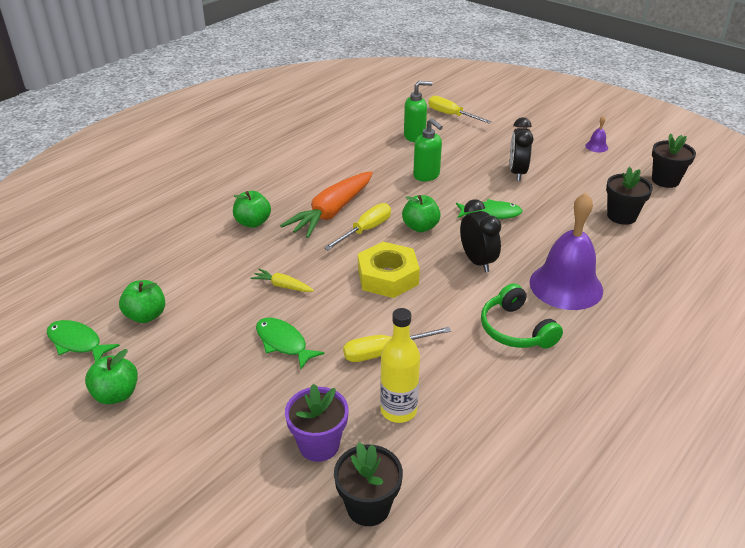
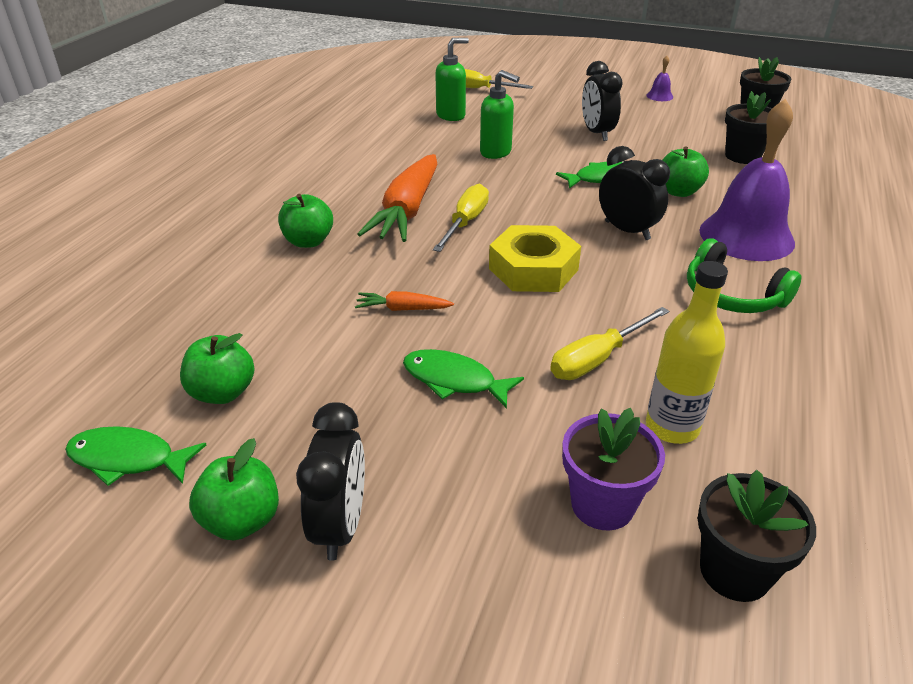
camera: 20 degrees left, 0 degrees up
(165, 413) = (340, 525): none -> black clock
(282, 286) = (402, 309): yellow carrot -> orange carrot
(420, 227) = (531, 207): green apple -> green apple (678, 192)

